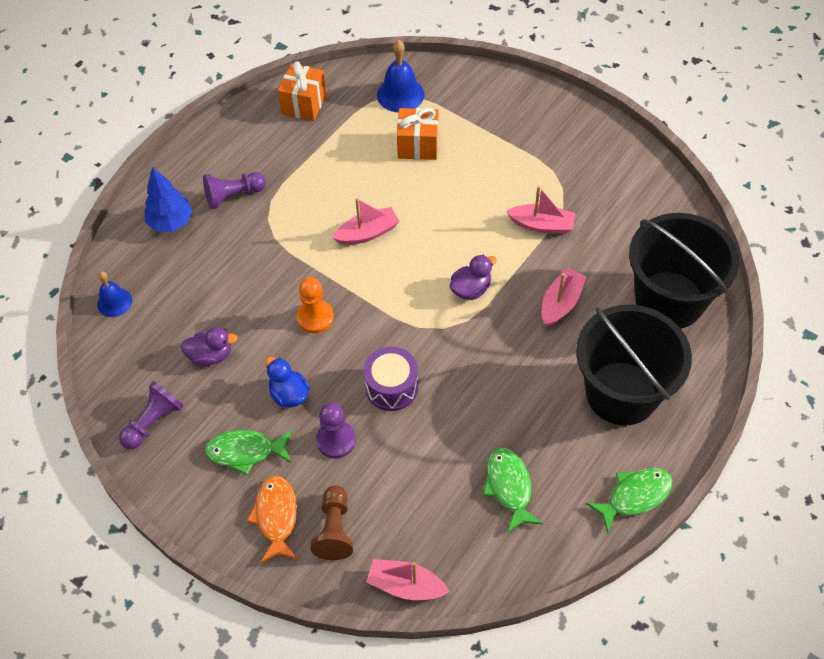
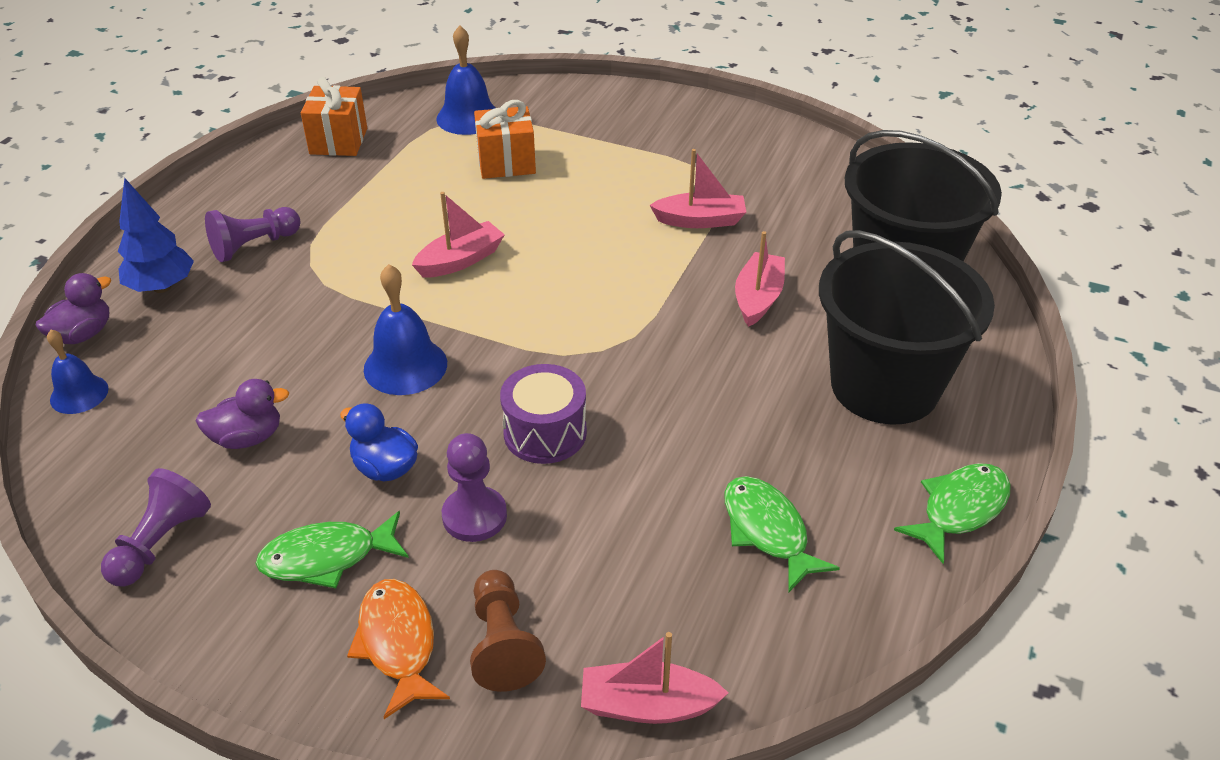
camera: 15 degrees left, 15 degrees down
(315, 317) = (405, 366): orange pawn -> blue bell
(471, 289) = (627, 301): purple duck -> purple duck (83, 334)

